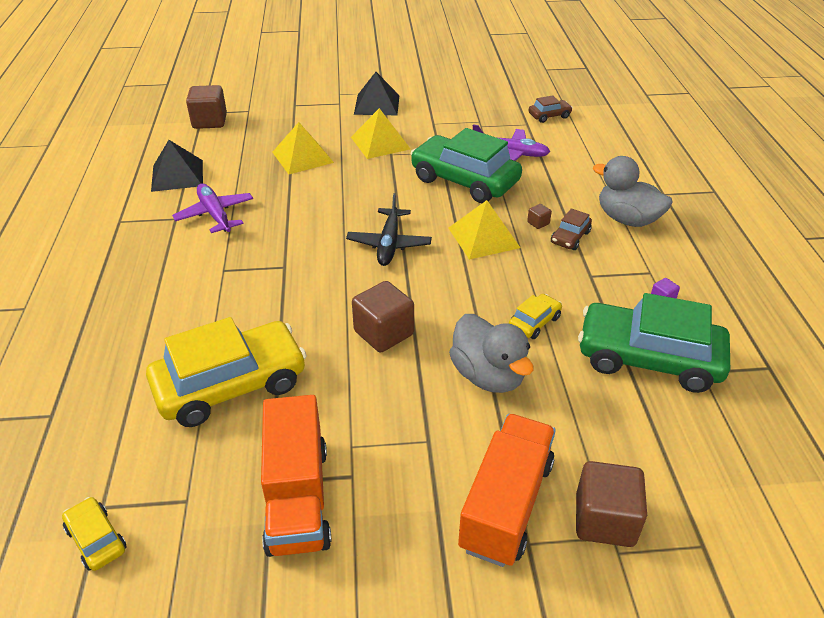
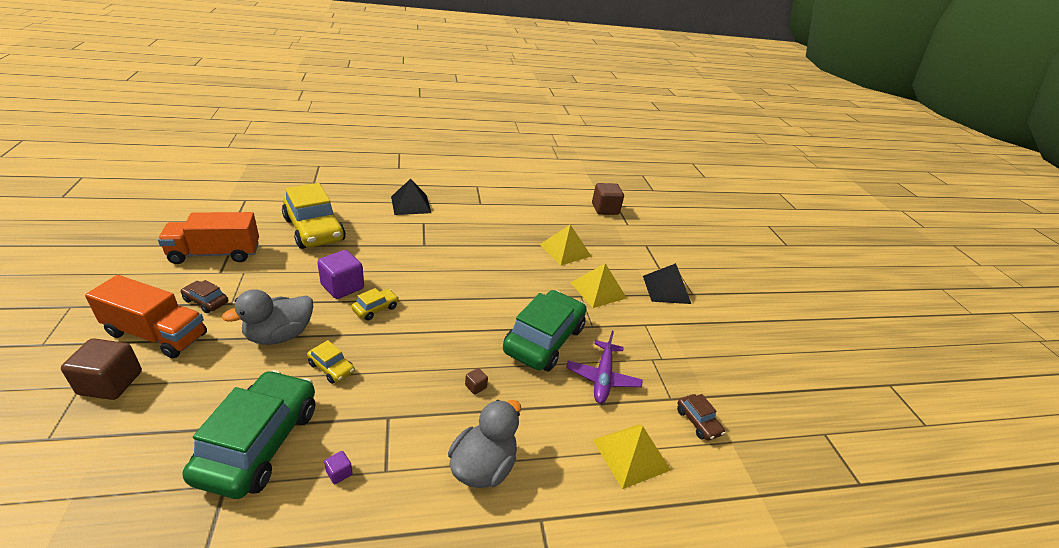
camera: 80 degrees right, 5 degrees down
(96, 539) = (225, 200): yellow car -> yellow car (375, 308)
(177, 175) = (530, 201): black pyramid -> black pyramid (411, 204)
(215, 215) = (484, 217): purple plane -> none
(384, 333) = (342, 287): brown cube -> purple cube
(389, 244) = (447, 291): black plane -> none
(483, 237) = (453, 346): yellow pyramid -> yellow pyramid (631, 454)
(570, 237) = (451, 409): brown car -> brown car (206, 301)

